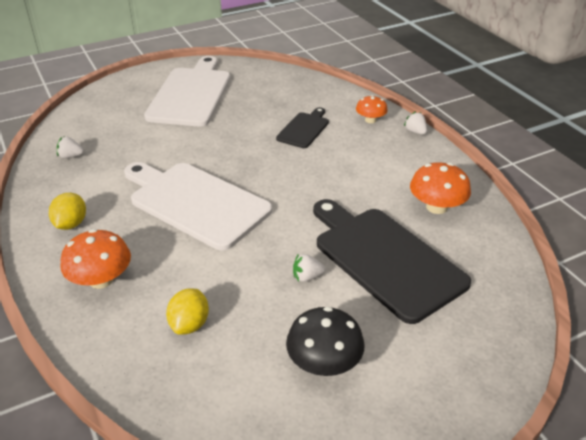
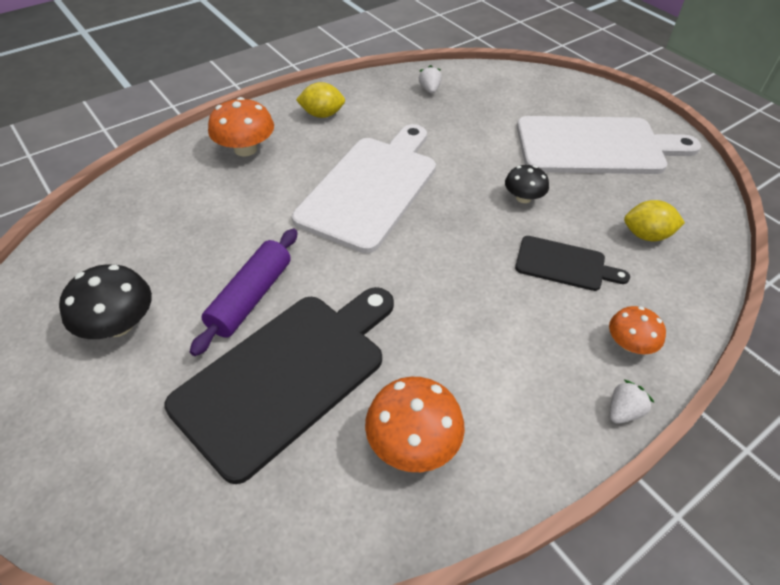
camera: 80 degrees right, 10 degrees up
(189, 324) = (183, 215): yellow lemon -> yellow lemon (646, 235)
(235, 133) = (523, 198): none -> black mushroom
(307, 277) = (251, 297): white strawberry -> purple rolling pin

